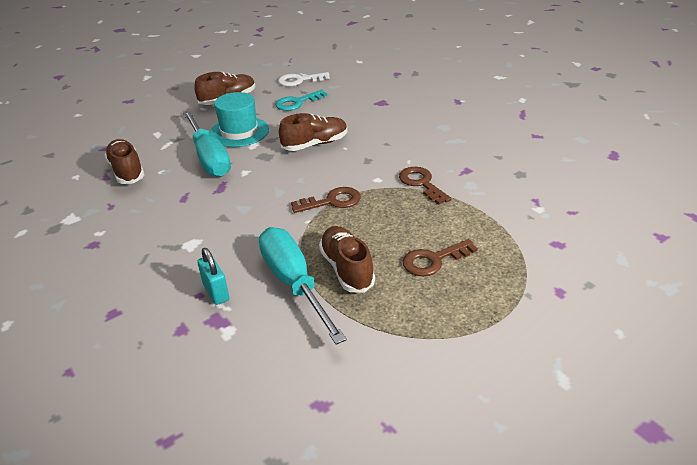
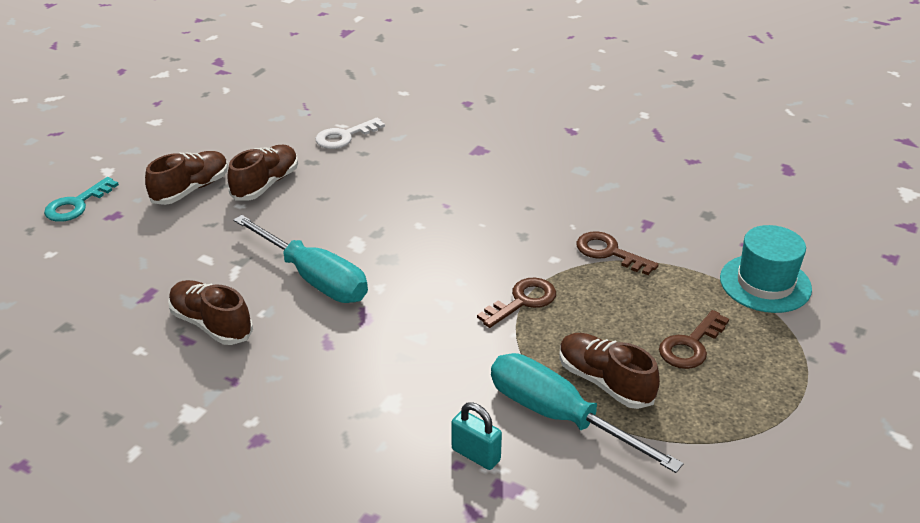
camera: 25 degrees left, 0 degrees up
(239, 132) = (323, 231): turquoise hat -> turquoise hat (765, 283)
(297, 102) = (368, 171): turquoise key -> turquoise key (76, 205)
(315, 144) = (440, 227): brown shoe -> brown shoe (191, 189)

